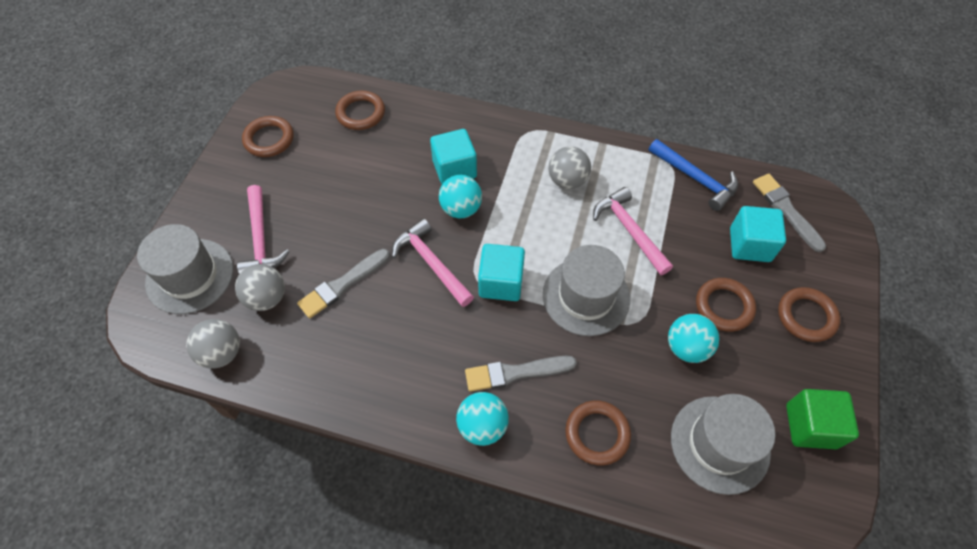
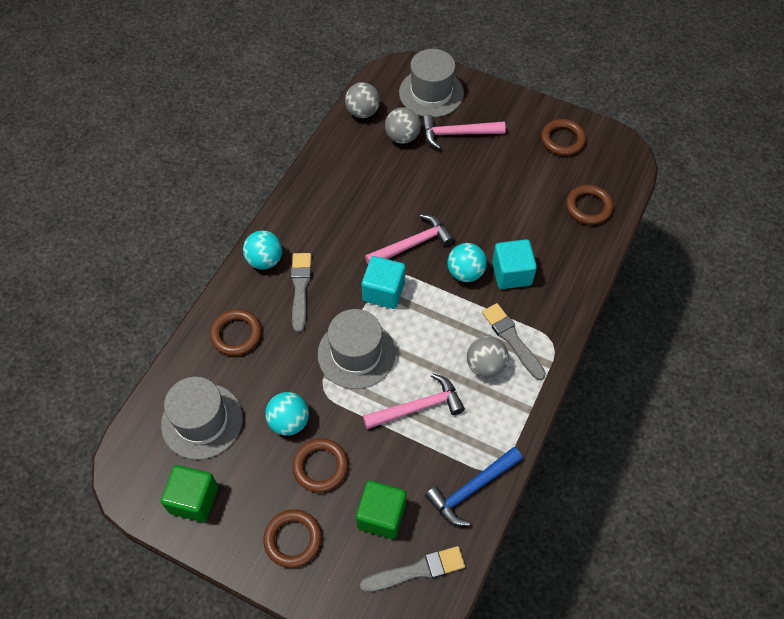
camera: 100 degrees right, 0 degrees up
(342, 285) = (404, 183): grey brush -> grey brush (512, 339)
(749, 245) = (381, 515): turquoise cube -> green cube

